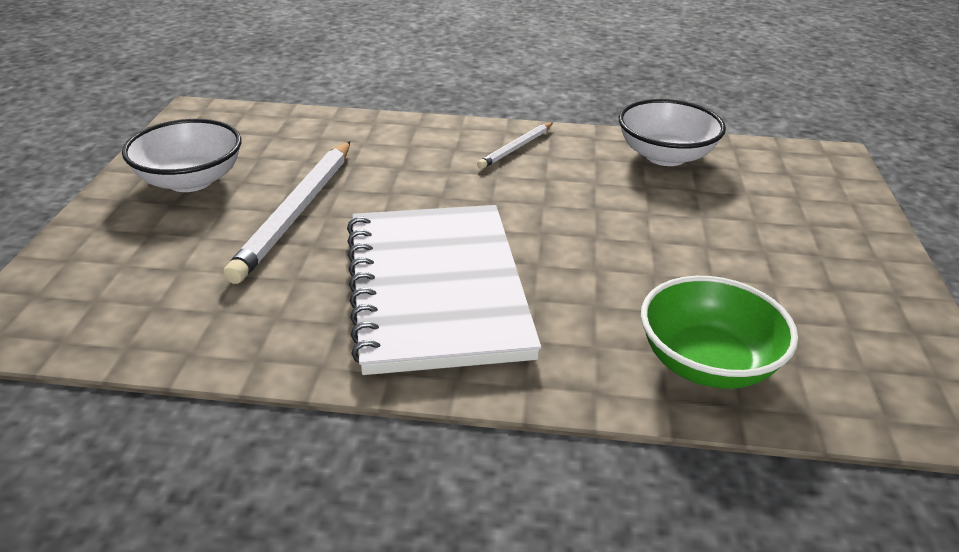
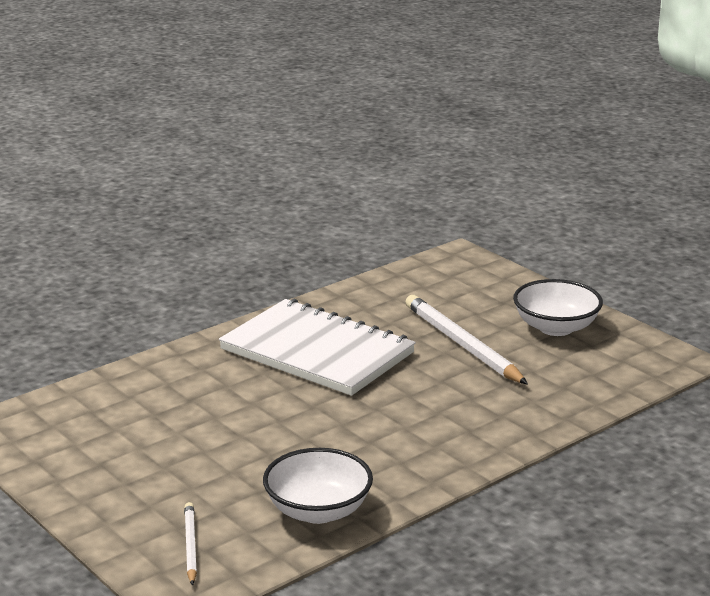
camera: 135 degrees right, 10 degrees down
(516, 148) = (431, 454): white pencil -> white pencil (190, 546)
(707, 363) = (139, 388): green bowl -> none

